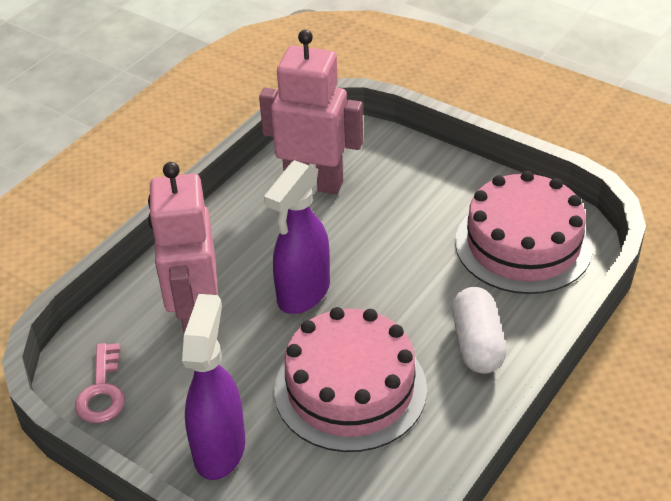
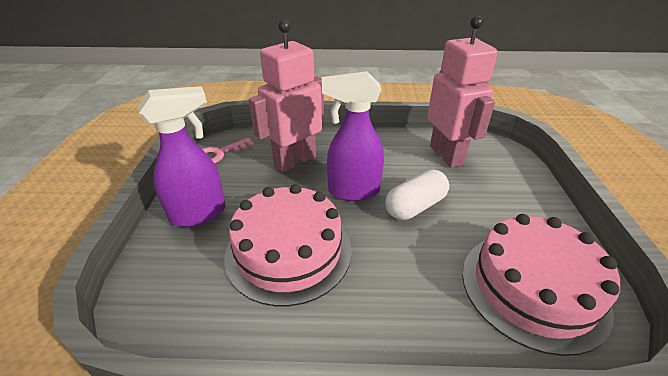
camera: 55 degrees right, 5 degrees down
(477, 344) = (394, 309): white capsule -> white capsule (415, 206)

